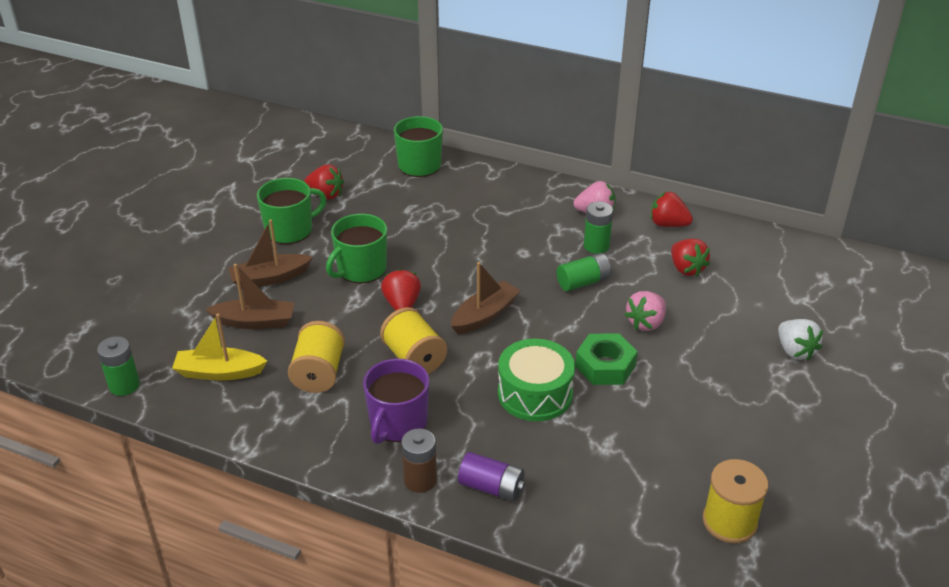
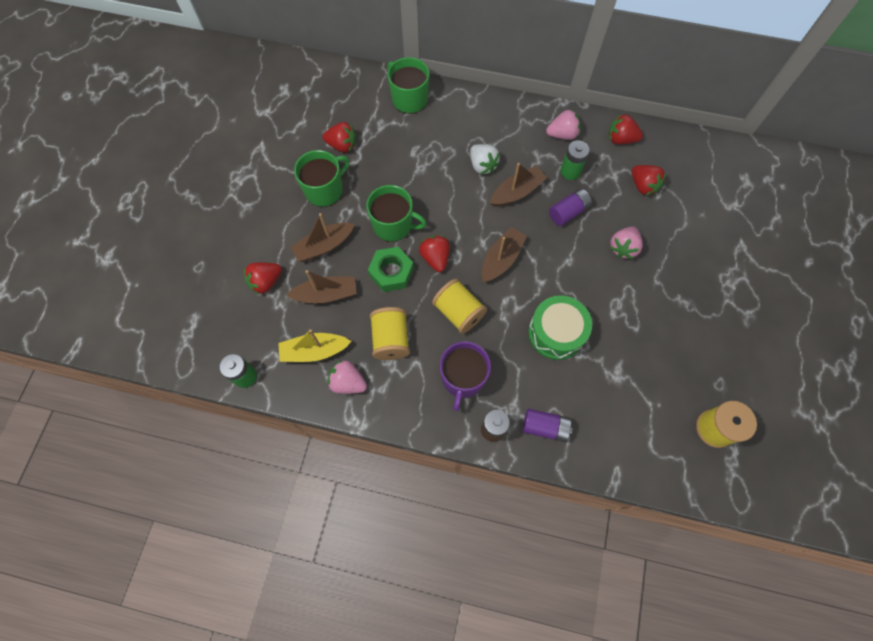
camera: 10 degrees left, 30 degrees up
(187, 302) = (266, 282): none -> red strawberry
(249, 407) = (348, 382): none -> pink strawberry
(361, 269) = (393, 225): green mug -> green mug turned 105 degrees counterclockwise
(523, 257) = (516, 192): none -> brown boat
(583, 282) = (568, 212): green battery -> purple battery
(605, 366) = (601, 296): green nut -> green nut (391, 272)
(795, 351) = (735, 259): white strawberry -> white strawberry (482, 165)

